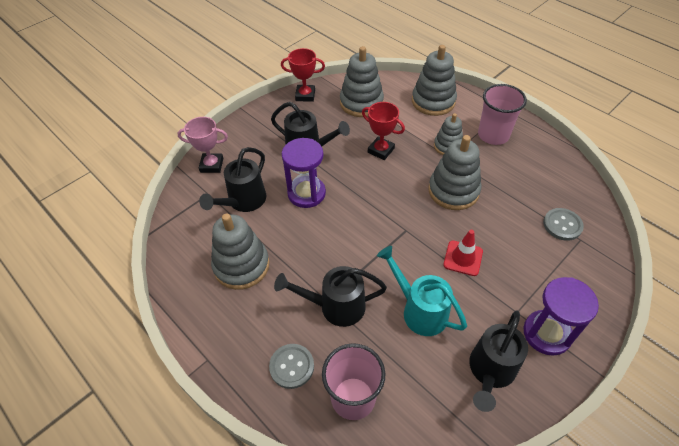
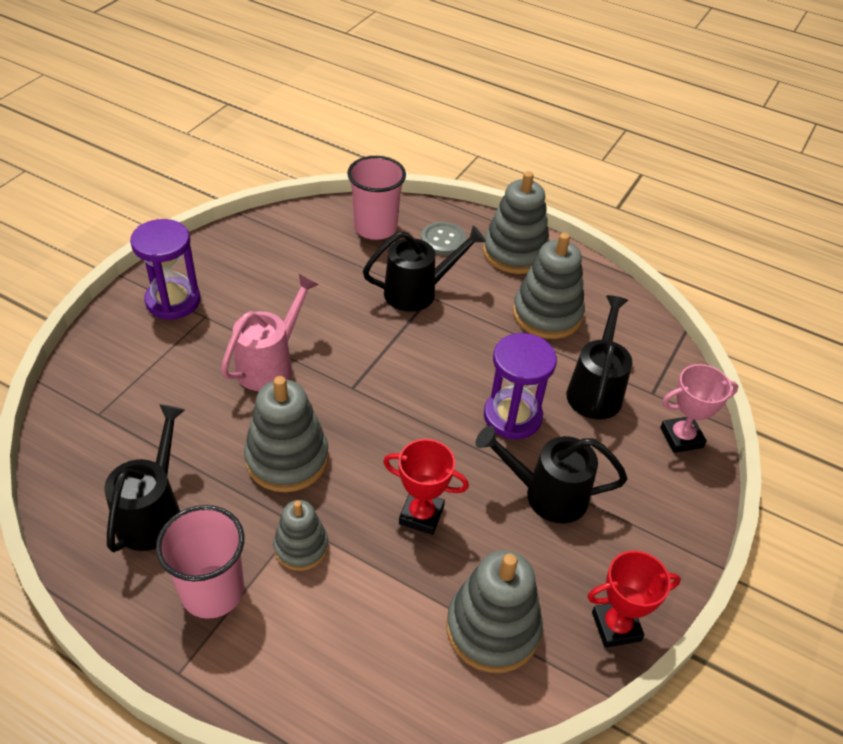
camera: 160 degrees right, 5 degrees down
(419, 310) = (321, 302): turquoise watering can -> none
(433, 101) = (340, 665): grey stacking toy -> grey stacking toy (515, 252)
(463, 258) = (270, 364): red traffic cone -> pink watering can
(490, 371) = (240, 262): black watering can -> black watering can (153, 512)
(562, 225) = (120, 431): grey button -> none

